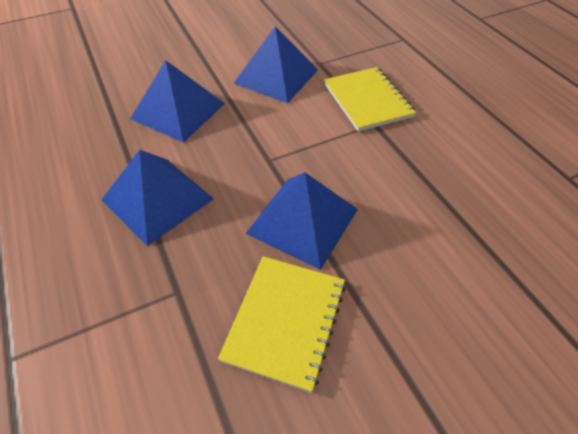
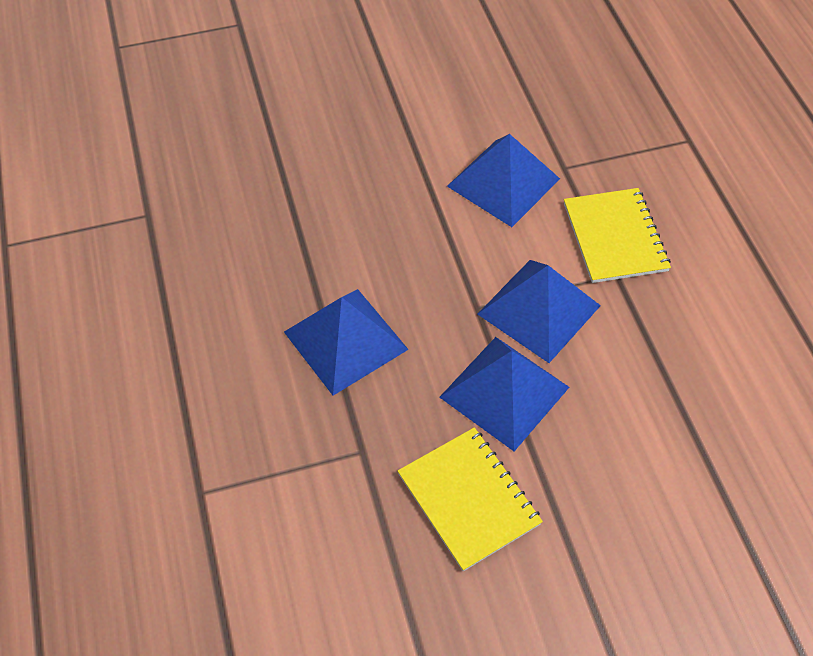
camera: 10 degrees right, 5 degrees up
(178, 111) = (374, 220): blue pyramid -> blue pyramid (539, 309)
(285, 321) = (468, 499): yellow notebook -> yellow notebook turned 60 degrees counterclockwise

